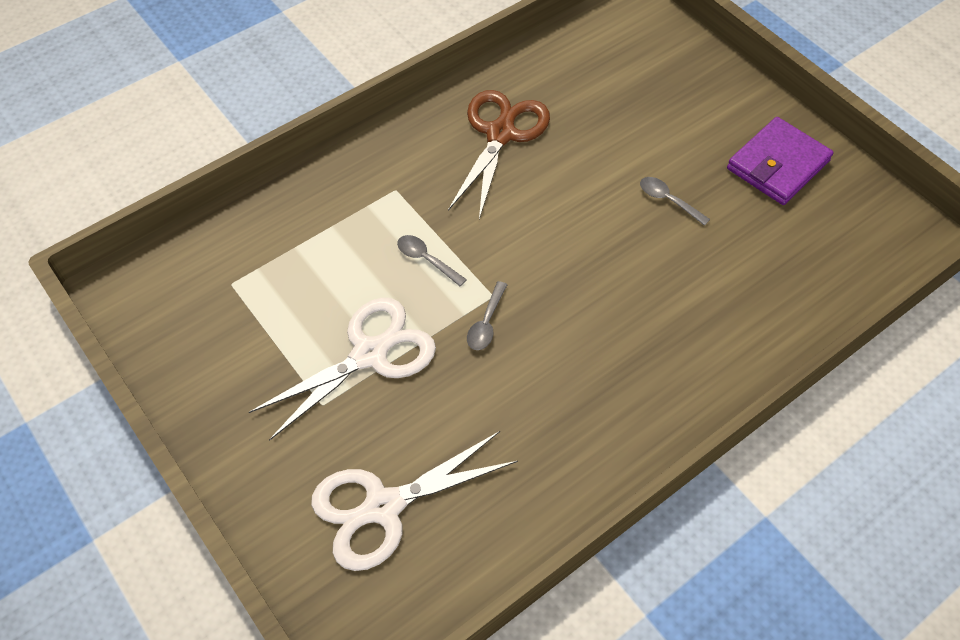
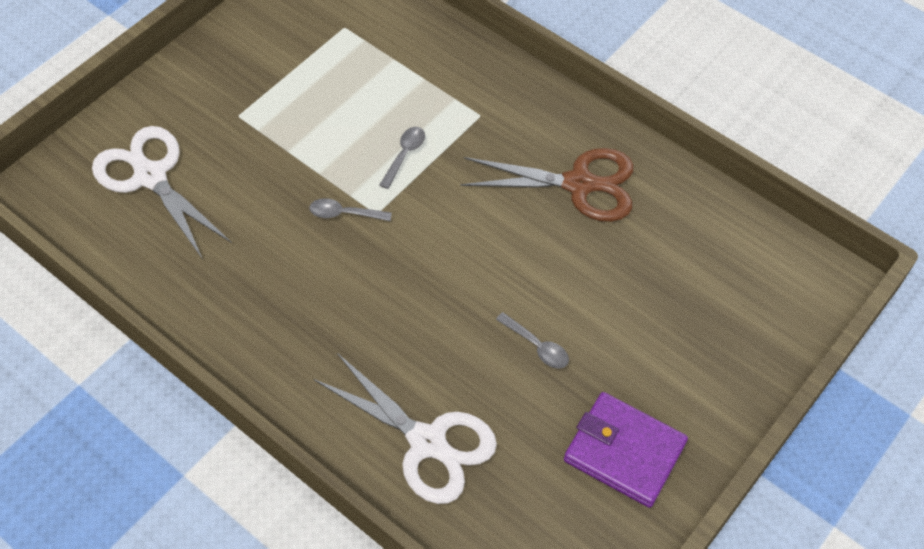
camera: 75 degrees right, 0 degrees up
(369, 354) = (293, 136): white scissors -> white scissors (427, 442)
(668, 200) = (537, 346): grey spoon -> grey spoon turned 105 degrees clockwise

